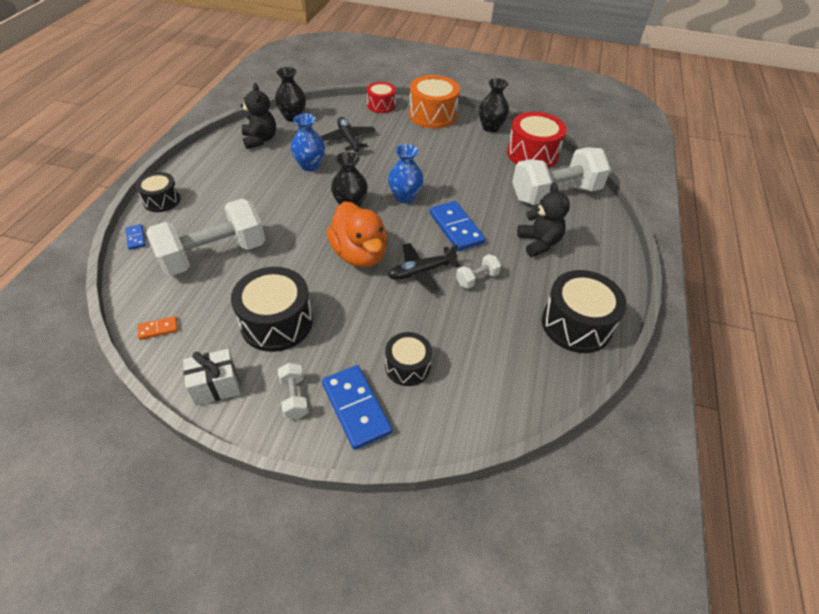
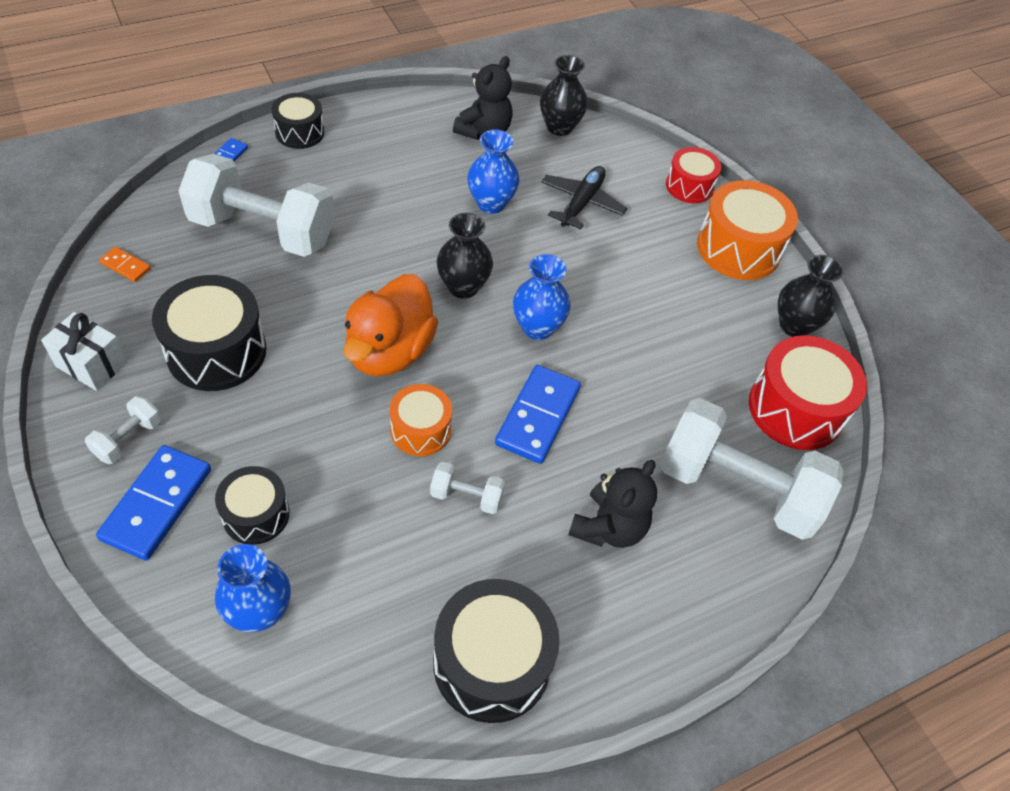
camera: 45 degrees right, 5 degrees up
(421, 272) = (420, 430): black plane -> orange drum
(471, 399) = (259, 612): none -> blue vase

